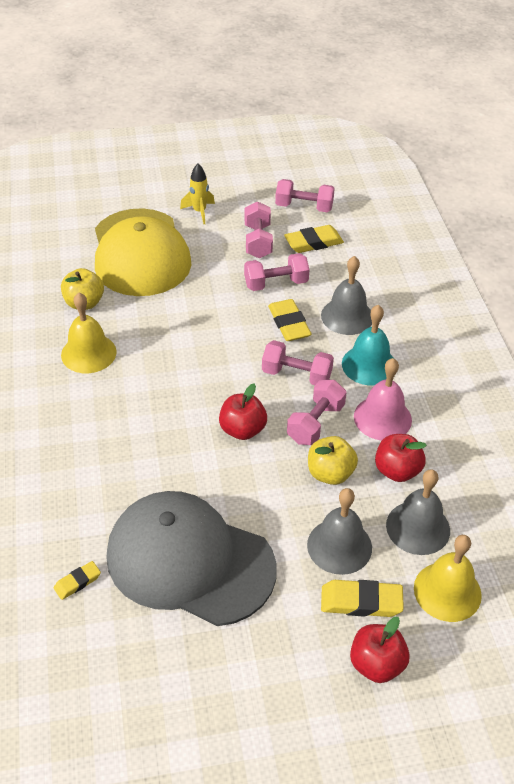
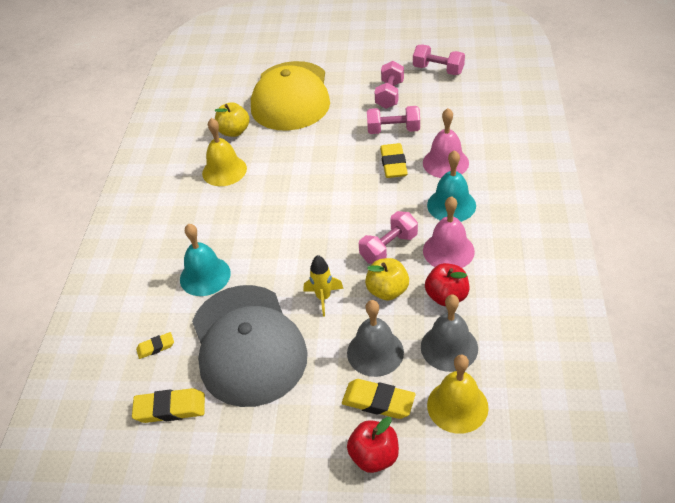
camera: 20 degrees right, 0 degrees up
(109, 486) = (205, 276): none -> turquoise bell
(190, 561) = (248, 345): grey cap -> grey cap turned 150 degrees counterclockwise
(199, 212) = (349, 67): yellow rocket -> yellow rocket (323, 298)
(242, 430) = (326, 245): red apple -> none
(296, 375) = (386, 206): pink dumbbell -> none
(313, 243) = (436, 99): yellow eraser -> yellow eraser (170, 408)
(347, 316) = (445, 162): grey bell -> pink bell

